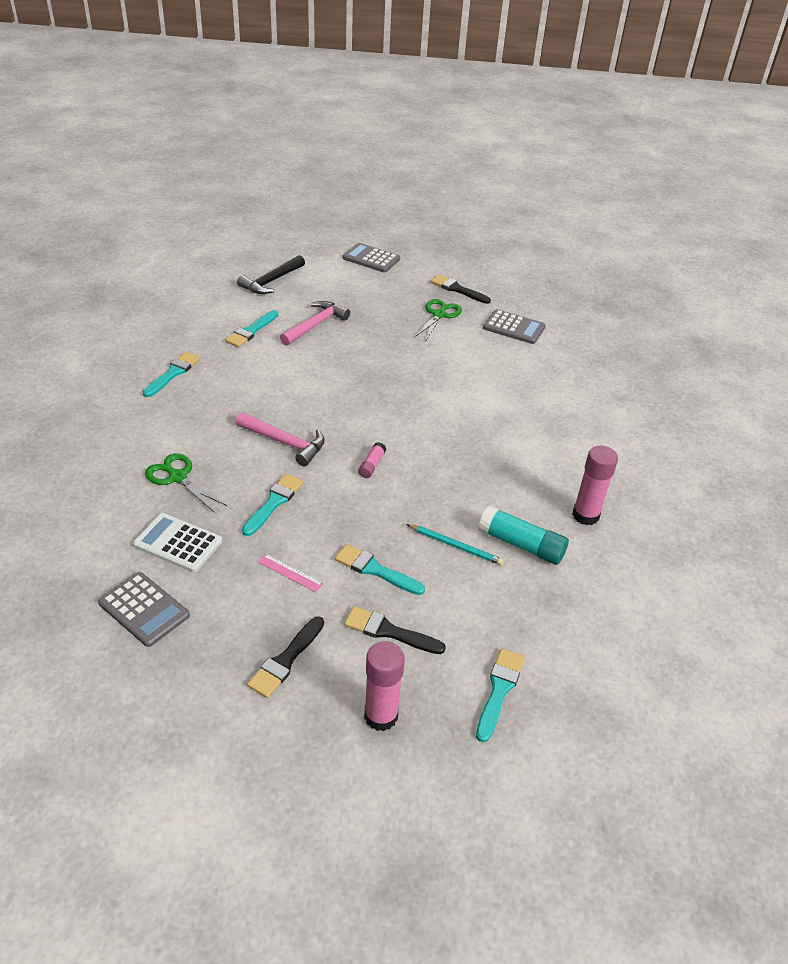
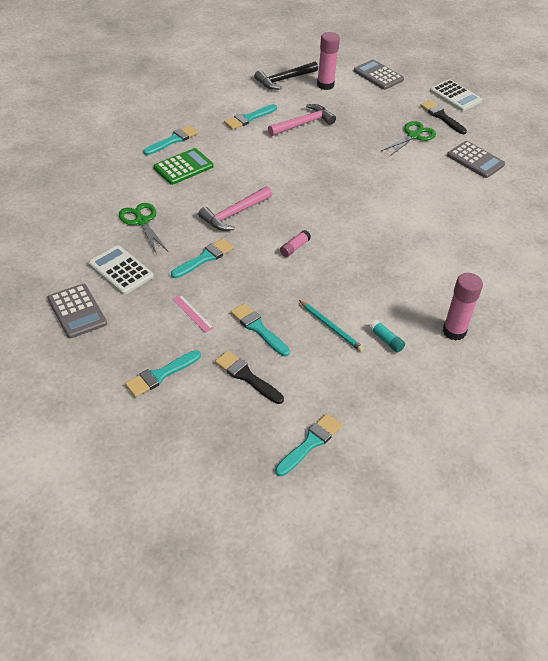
camera: 20 degrees right, 5 degrees up
(200, 402) = (183, 167): none -> green calculator
(285, 442) = (234, 214): pink hammer -> pink hammer turned 90 degrees clockwise
(285, 660) = (160, 375): black brush -> turquoise brush
(381, 716) = (211, 434): pink glue stick -> pink glue stick (325, 85)
(460, 266) = (455, 96): none -> white calculator
(521, 544) = (386, 340): turquoise glue stick -> turquoise glue stick, size x0.53

